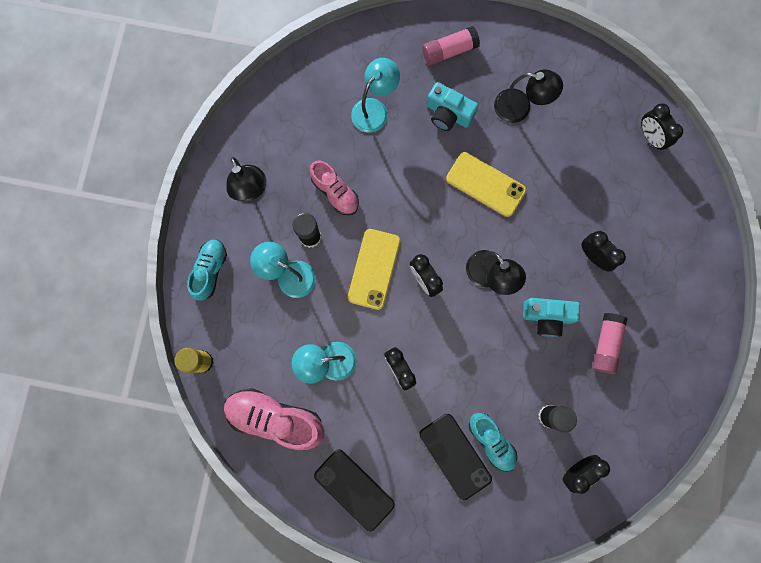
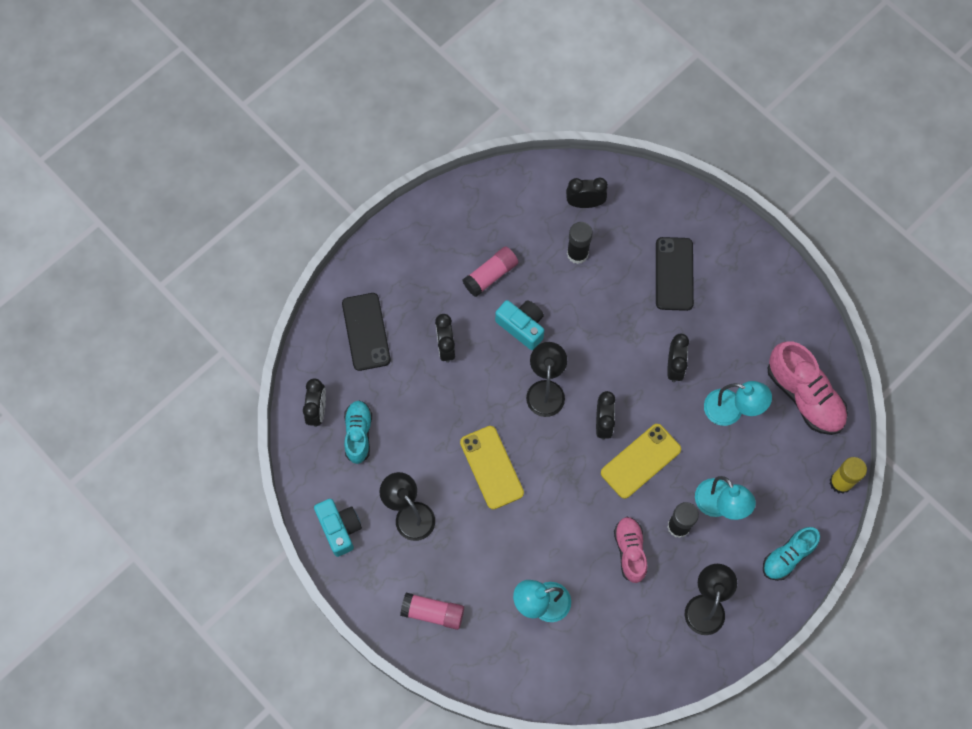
camera: 145 degrees left, 10 degrees down
(354, 489) = (772, 302): black phone -> black phone (366, 332)
(448, 114) = (478, 553): turquoise camera -> turquoise camera (339, 528)
(491, 441) = (637, 266): turquoise shoe -> turquoise shoe (358, 434)

